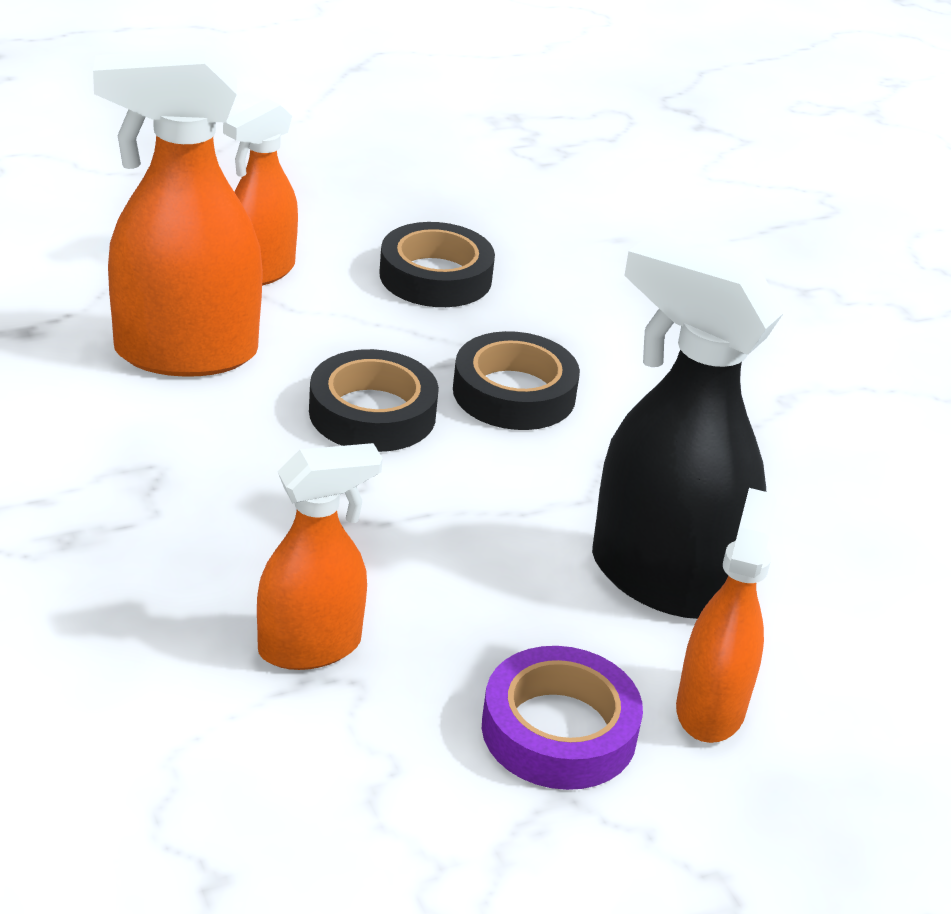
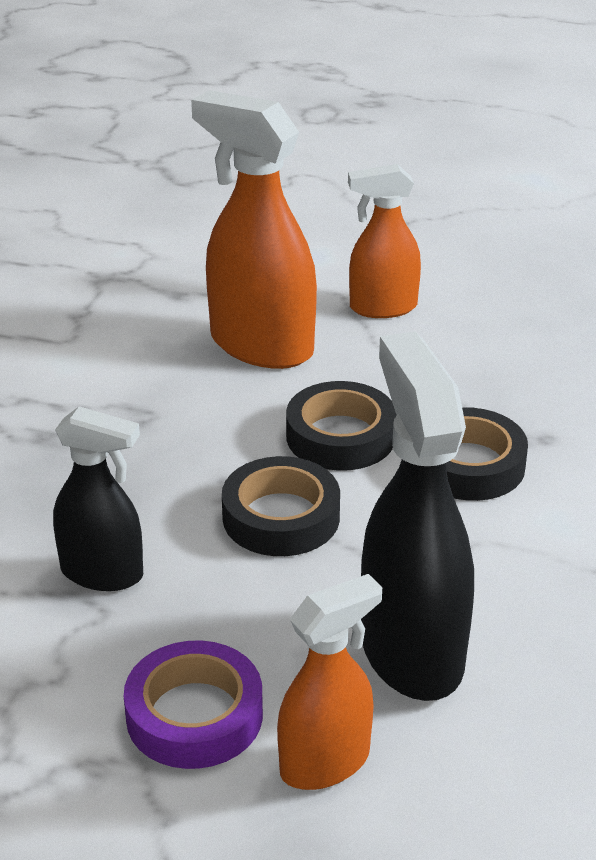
camera: 45 degrees right, 0 degrees up
(310, 647) = (103, 573): orange spray bottle -> black spray bottle
(435, 276) = (515, 356): black tape -> black tape (281, 517)

